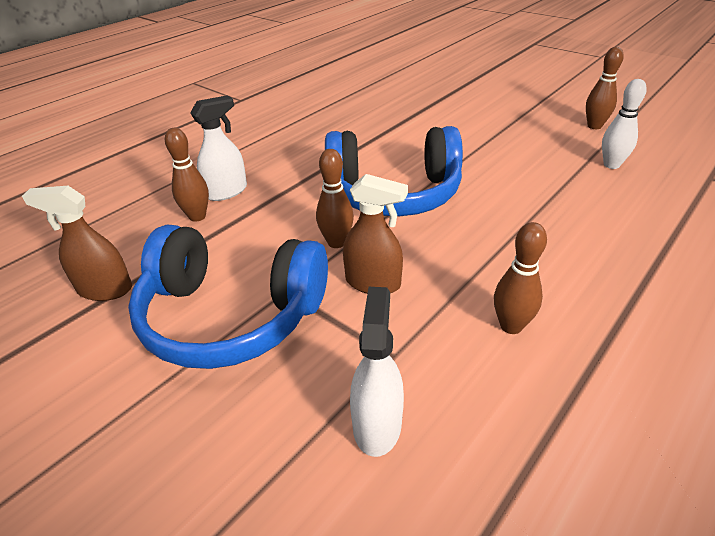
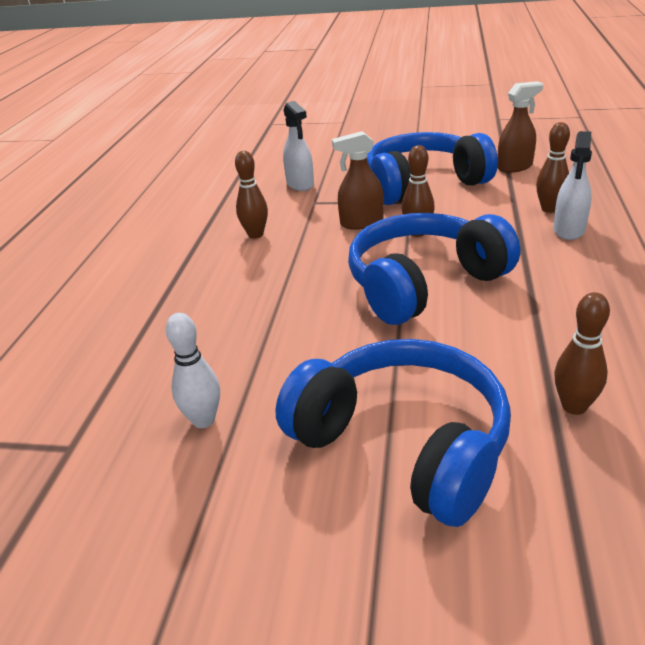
camera: 150 degrees right, 5 degrees down
(497, 126) = (403, 444): none -> blue headphones
(594, 126) = (243, 517): brown bowling pin -> brown bowling pin (574, 406)

